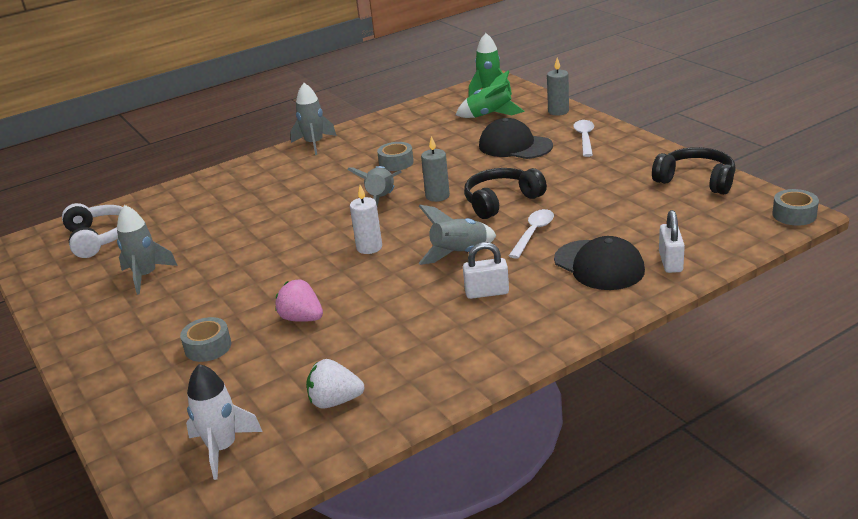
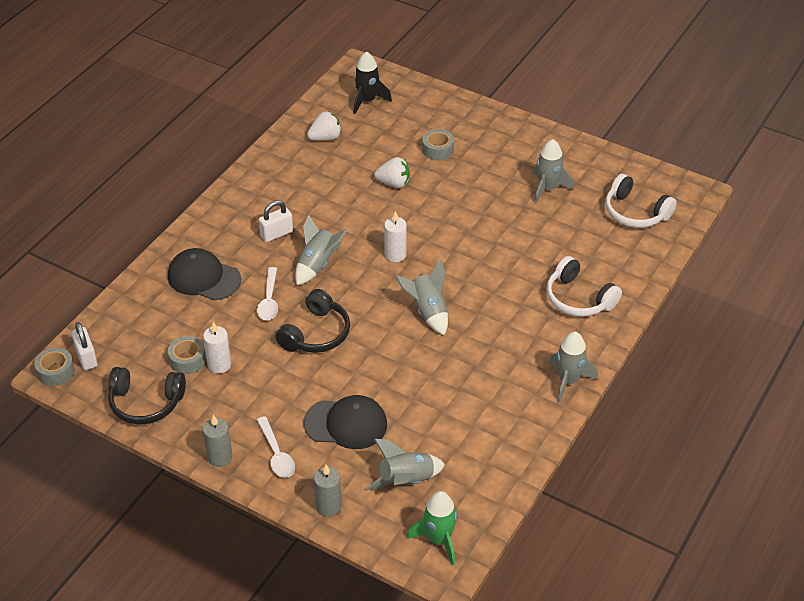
camera: 150 degrees right, 15 degrees up
(222, 448) = (367, 100): white rocket -> black rocket
(241, 187) = (578, 299): none -> white headphones
(302, 318) = (393, 183): pink strawberry -> white strawberry
(396, 163) = (453, 368): grey tape -> grey tape (187, 360)
(437, 196) = (379, 327): grey candle -> grey candle (220, 457)
(490, 115) = (406, 481): green rocket -> grey rocket
(611, 194) = (219, 365): none -> white candle
(670, 262) = (150, 293): white padlock -> white padlock (86, 357)

